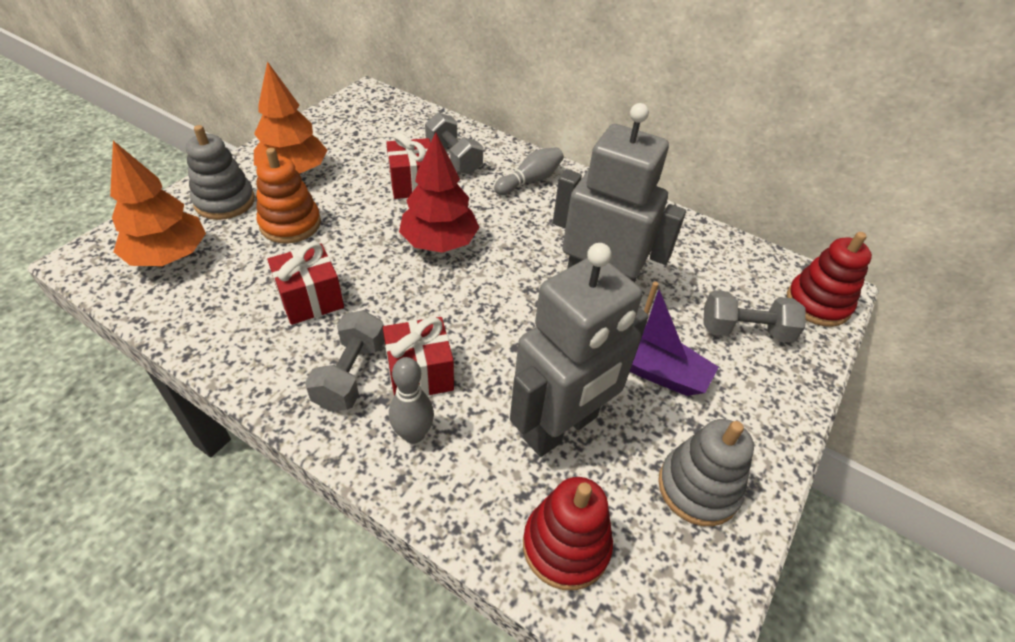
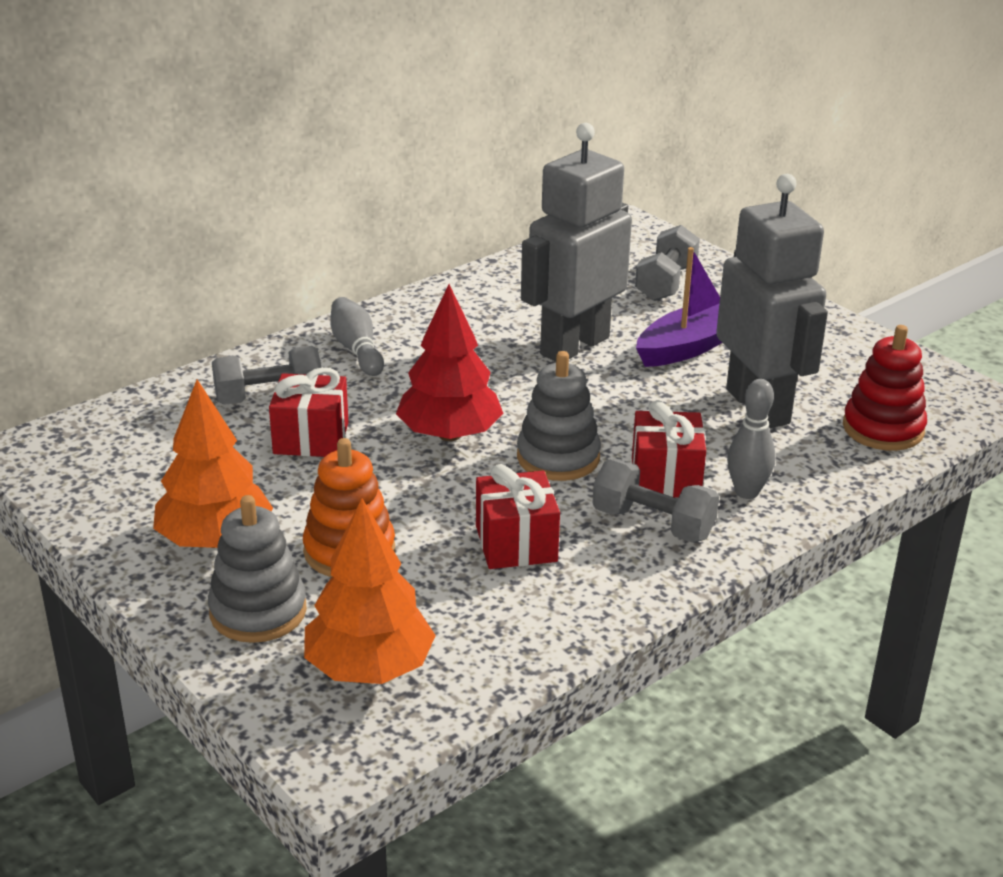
camera: 70 degrees left, 15 degrees down
(698, 488) = (837, 353): grey stacking toy -> grey stacking toy (558, 457)
(817, 303) = (643, 238): red stacking toy -> none

